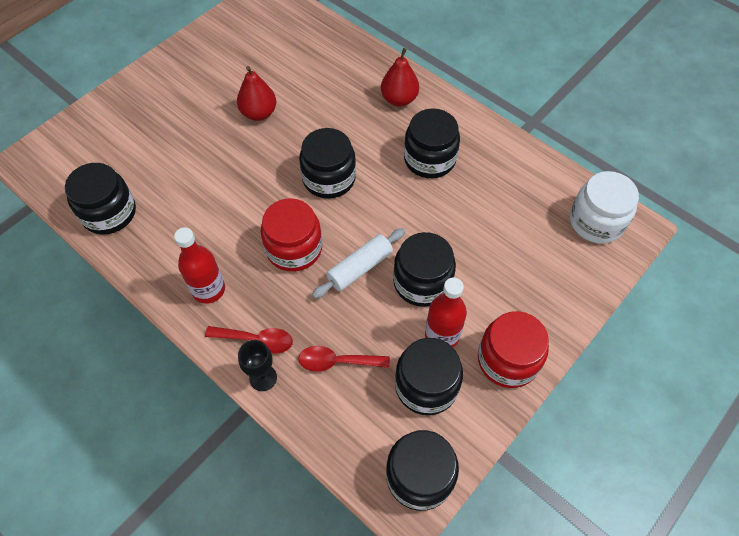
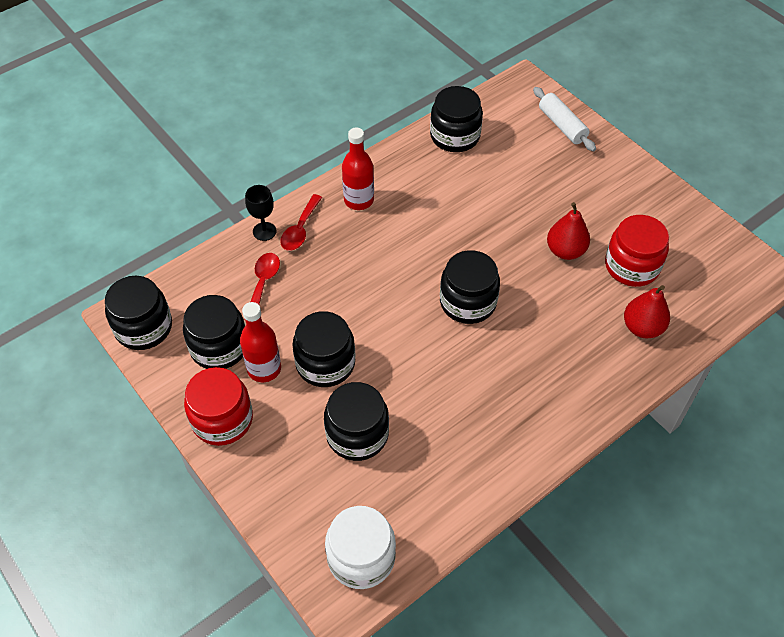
camera: 100 degrees right, 5 degrees down
(294, 248) = (388, 264): red jar -> red jar (632, 266)
(359, 268) = (354, 314): white rolling pin -> white rolling pin (562, 125)
(399, 99) = (576, 385): red pear -> red pear (642, 327)
(429, 159) = (480, 400): black jar -> black jar (357, 434)

